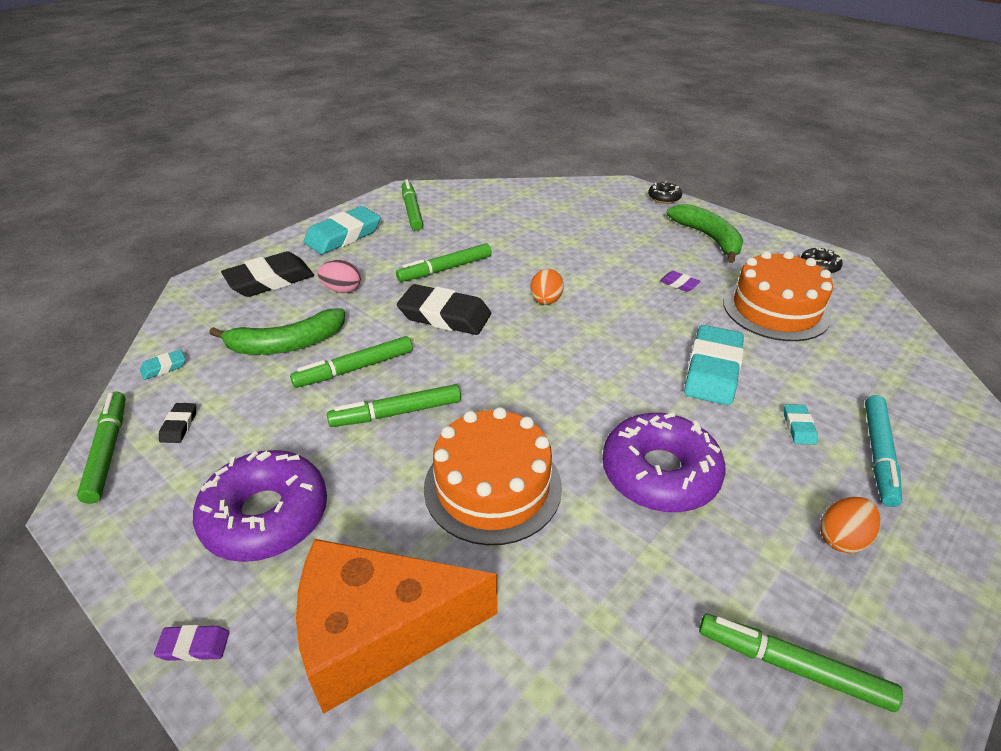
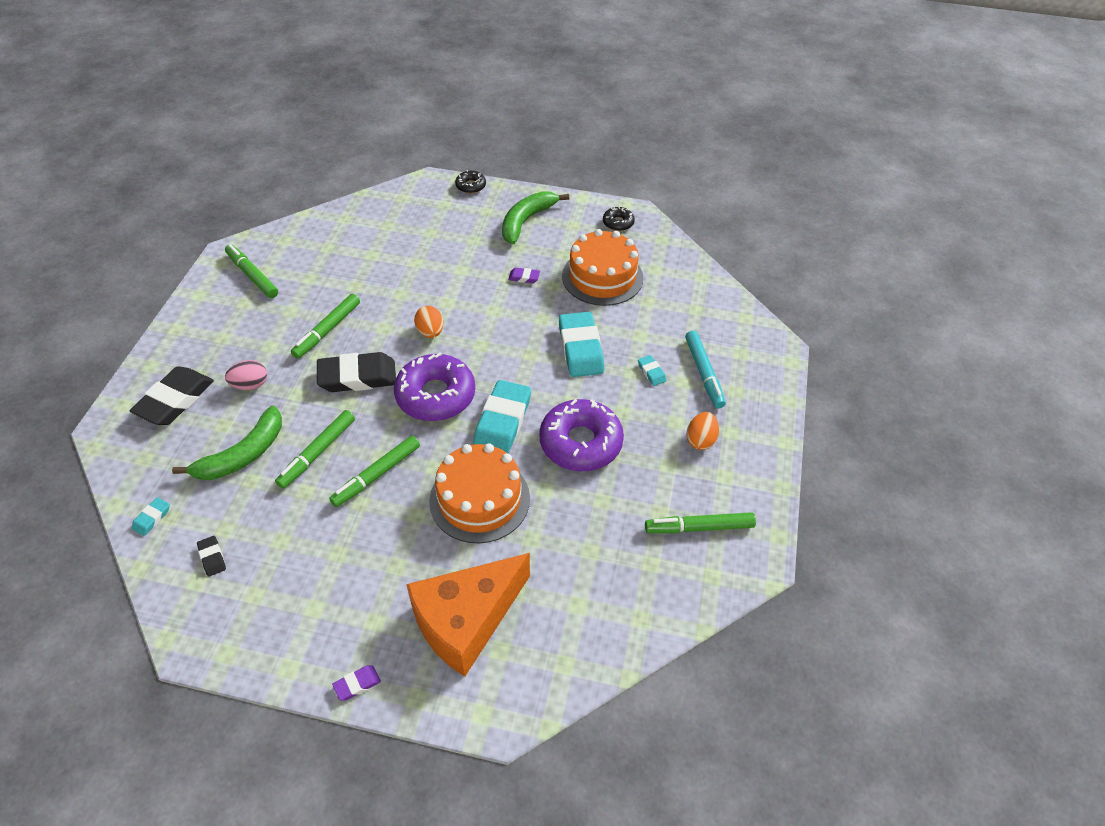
camera: 30 degrees left, 10 degrees up
(108, 451) = (171, 601): green marker -> none
(266, 515) = (338, 589): purple donut -> purple donut (435, 395)
(343, 236) = (207, 327): turquoise eraser -> turquoise eraser (502, 421)
(708, 238) = (526, 221): green banana -> green banana turned 90 degrees counterclockwise

